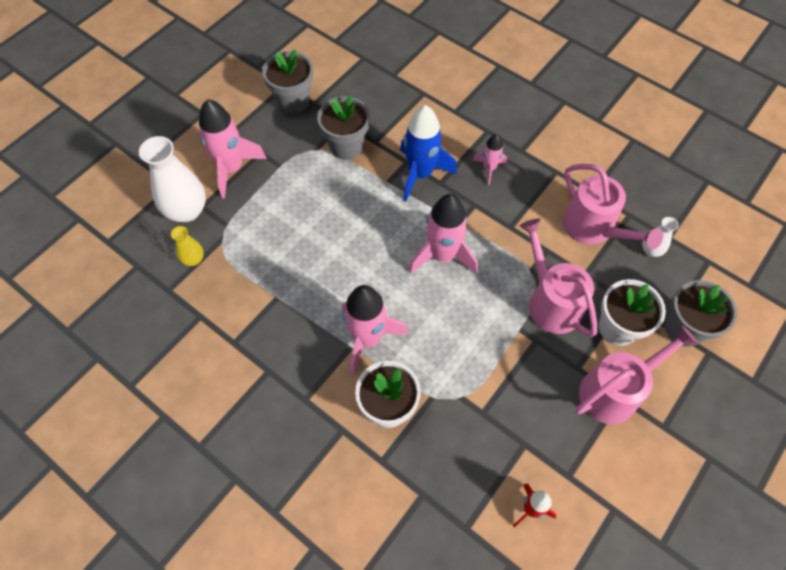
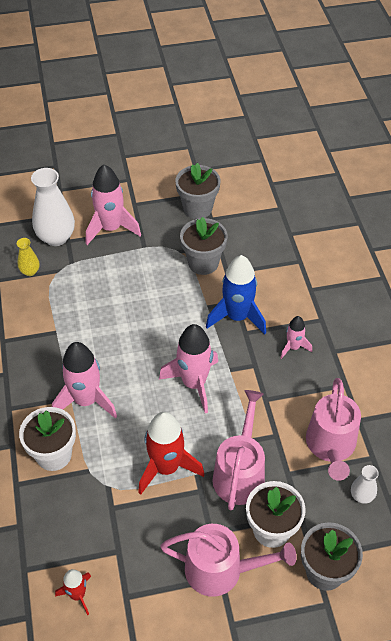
camera: 40 degrees right, 10 degrees down
(492, 343) = (166, 467): none -> red rocket

